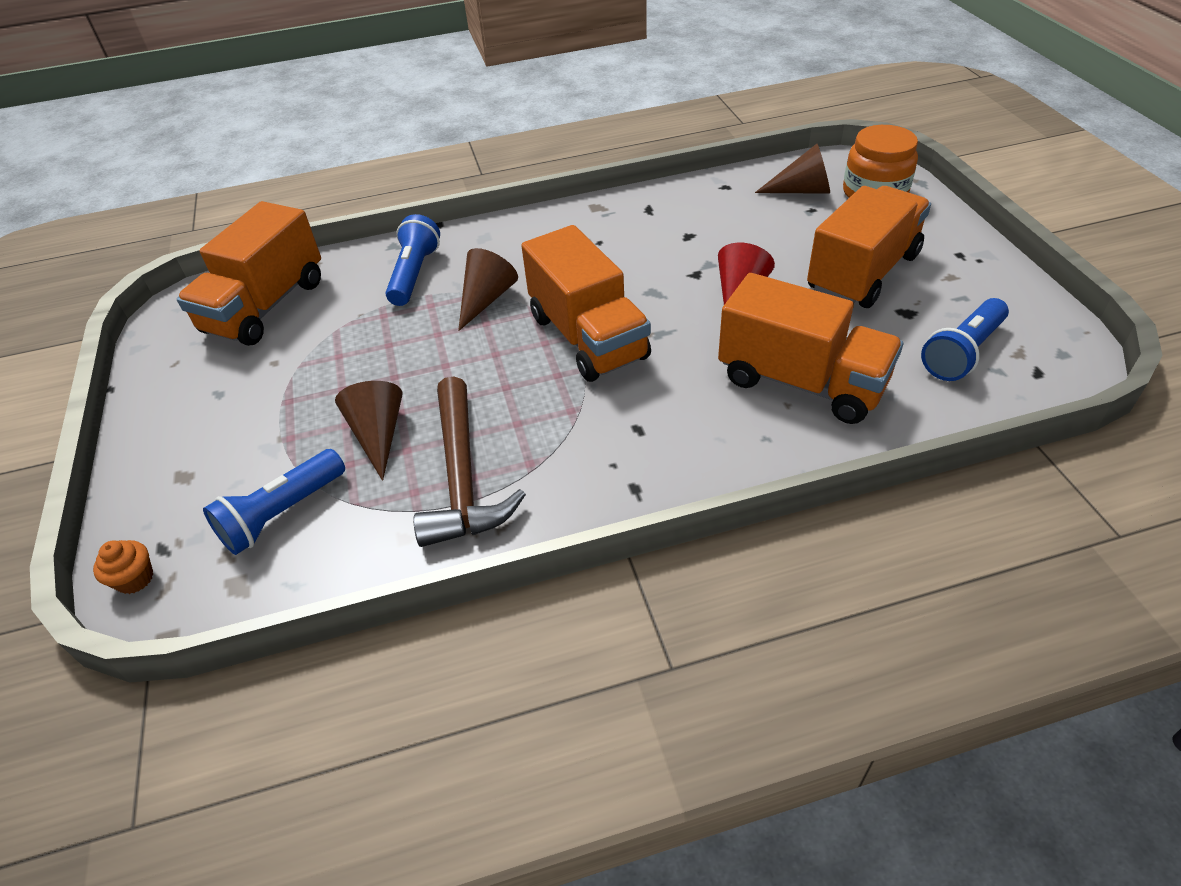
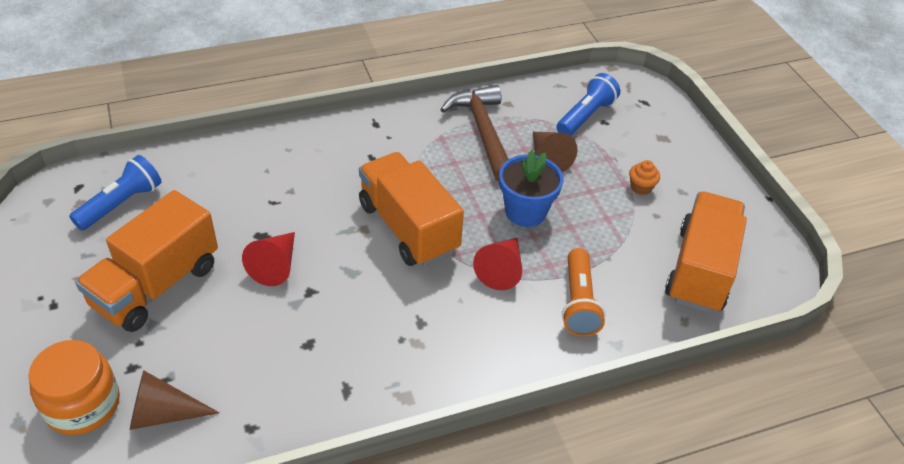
camera: 170 degrees right, 0 degrees up
(135, 579) = (648, 89): orange cupcake -> orange cupcake (641, 187)
(414, 274) = (578, 303): blue flashlight -> orange flashlight
(437, 360) = (525, 212): none -> blue flower pot
(486, 299) = (501, 270): brown cone -> red cone
(801, 382) = (251, 185): orange truck -> none

